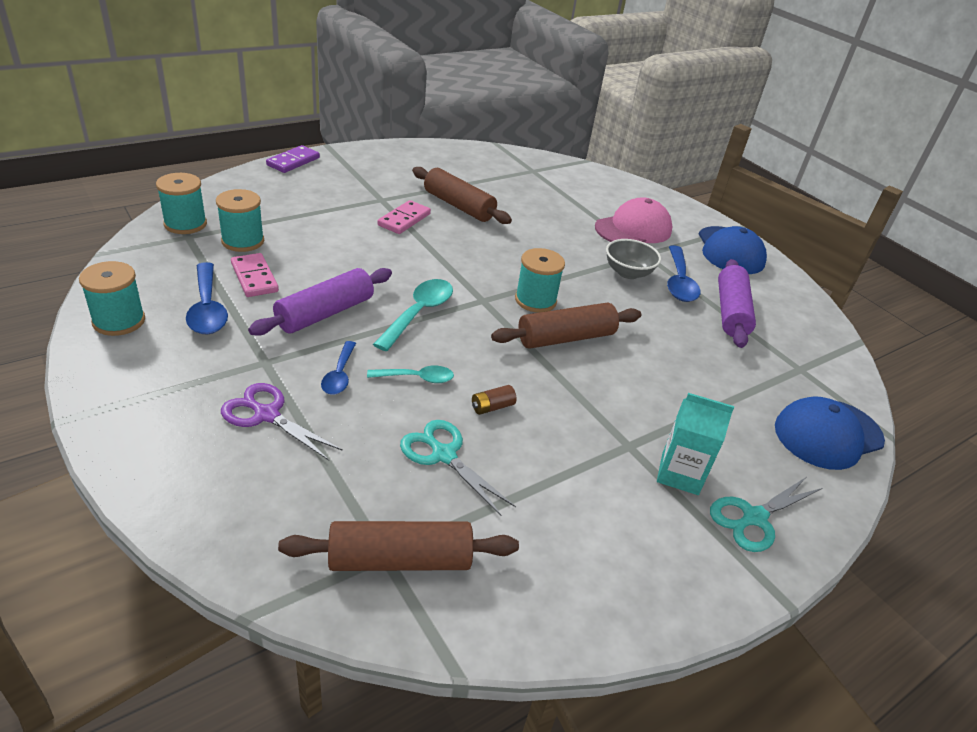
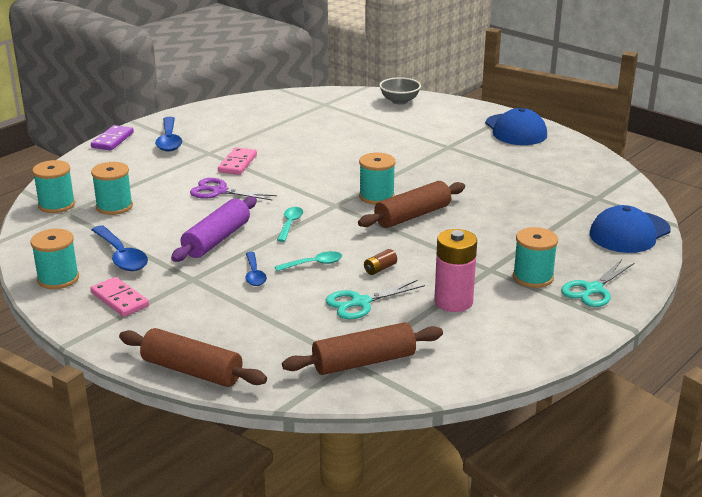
camera: 10 degrees left, 10 degrees down
(254, 277) = (143, 229): pink domino -> pink domino (120, 299)
(266, 415) = (217, 308): purple scissors -> purple scissors (219, 191)
(419, 313) = (290, 224): turquoise spoon -> turquoise spoon, size x0.62
(443, 455) = (360, 303): turquoise scissors -> turquoise scissors turned 60 degrees counterclockwise
(458, 206) = (277, 144): brown rolling pin -> brown rolling pin (192, 371)
(561, 486) = (453, 302): none -> pink battery
(628, 273) = (440, 163): grey bowl -> grey bowl (399, 101)
(633, 229) = (430, 131): pink cap -> none
(679, 282) = (483, 160): blue spoon -> blue spoon (169, 140)
(680, 474) = (533, 277): turquoise carton -> turquoise spool
(731, 312) = (532, 172): purple rolling pin -> none

